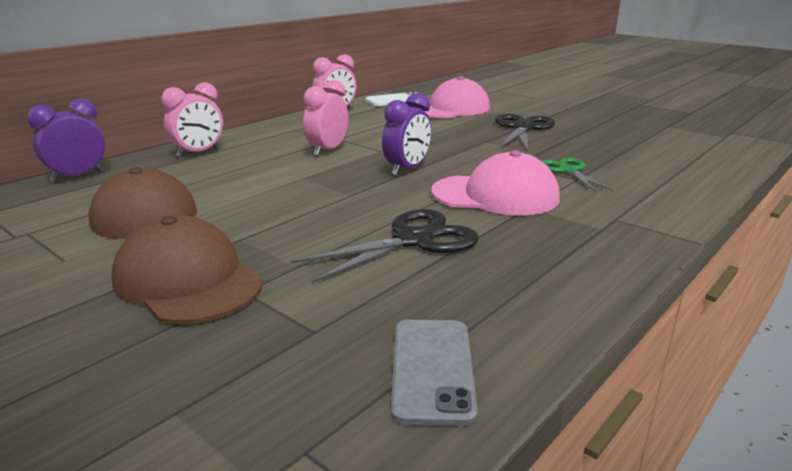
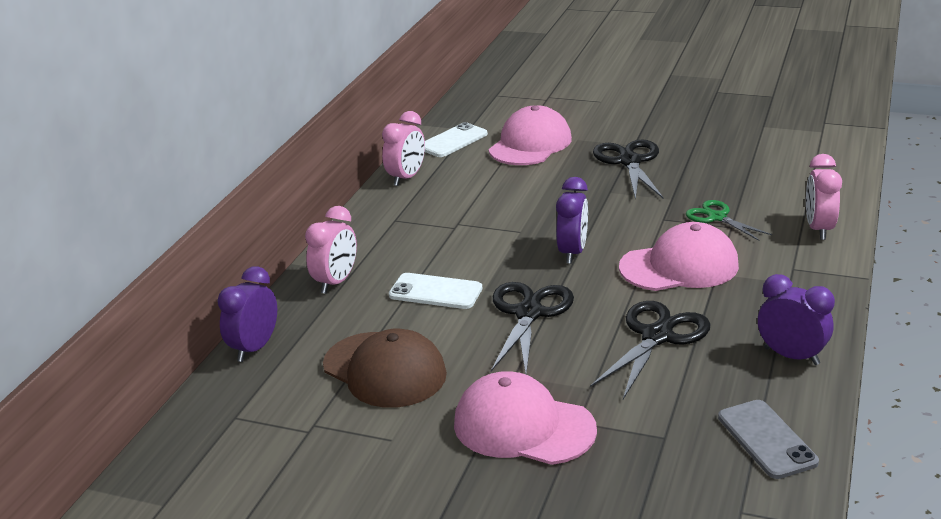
camera: 20 degrees left, 5 degrees up
(187, 280) = (523, 426): brown cap -> pink cap
(261, 171) = (435, 292): none -> white phone
(316, 199) = (529, 313): none -> black scissors
(327, 150) = (467, 244): pink clock -> pink clock (818, 229)
(546, 291) = (791, 356): none -> purple clock

